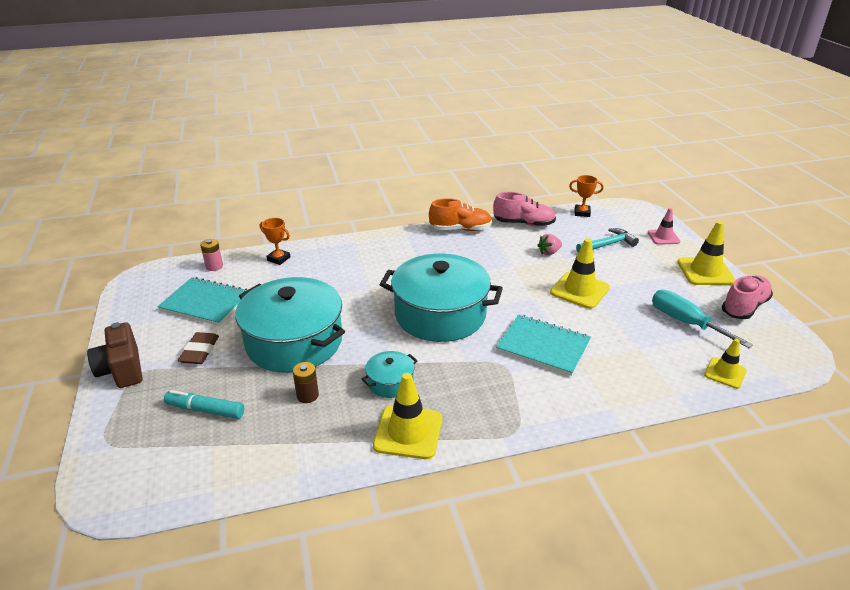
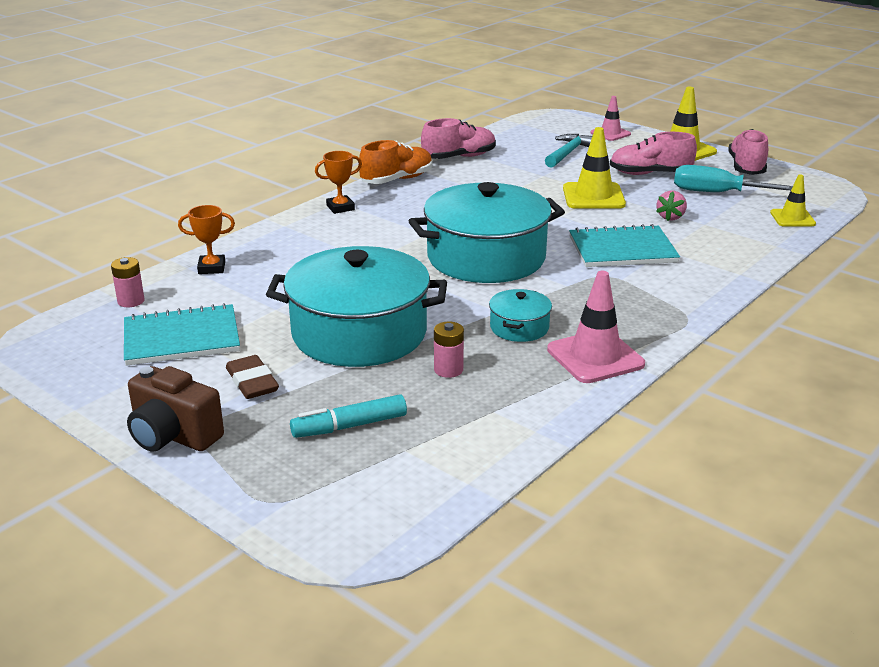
camera: 35 degrees left, 5 degrees down
(307, 395) = (448, 370): brown battery -> pink battery
(408, 432) = (595, 357): yellow traffic cone -> pink traffic cone
(549, 253) = (521, 175): pink strawberry -> pink strawberry (670, 217)
(582, 213) = (506, 133): orange trophy -> orange trophy (340, 208)
(650, 285) = (650, 174): none -> pink shoe

